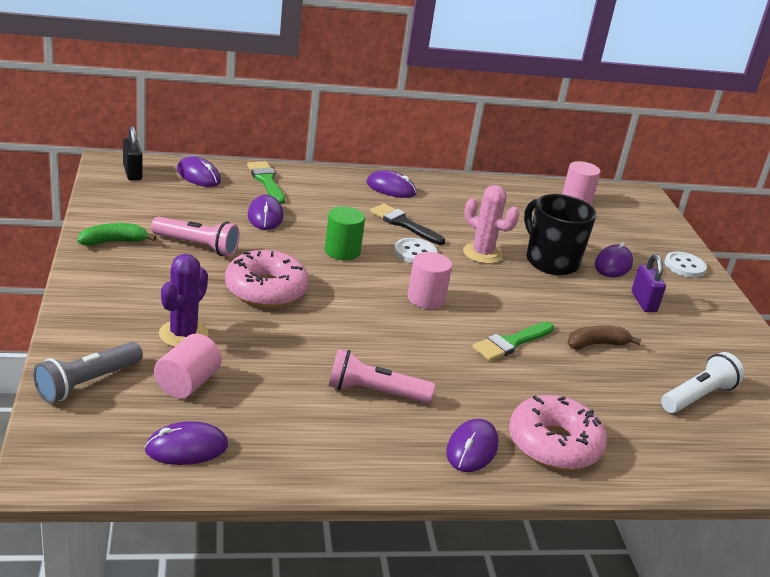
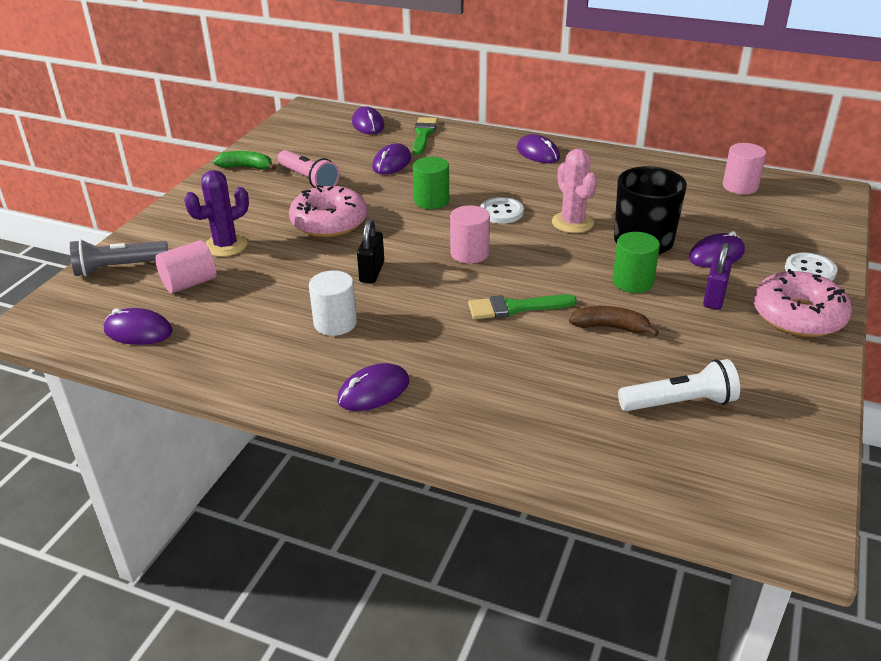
camera: 35 degrees right, 5 degrees up
(132, 173) = (315, 117): black padlock -> black padlock (372, 272)
(375, 392) = (335, 323): pink flashlight -> white cylinder
(404, 224) = (517, 185): black brush -> none
(554, 444) = (460, 408): pink donut -> pink donut (798, 316)
(576, 300) = (632, 282): none -> green cylinder

